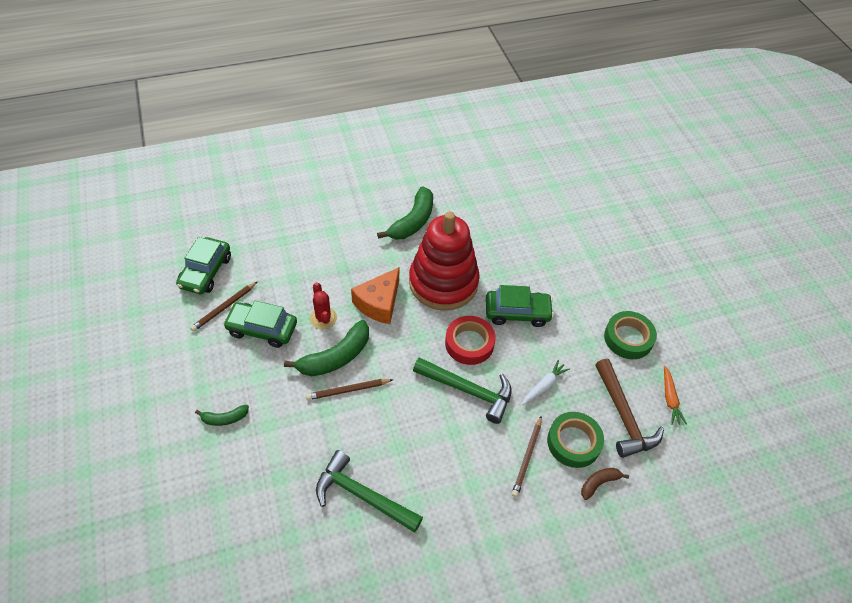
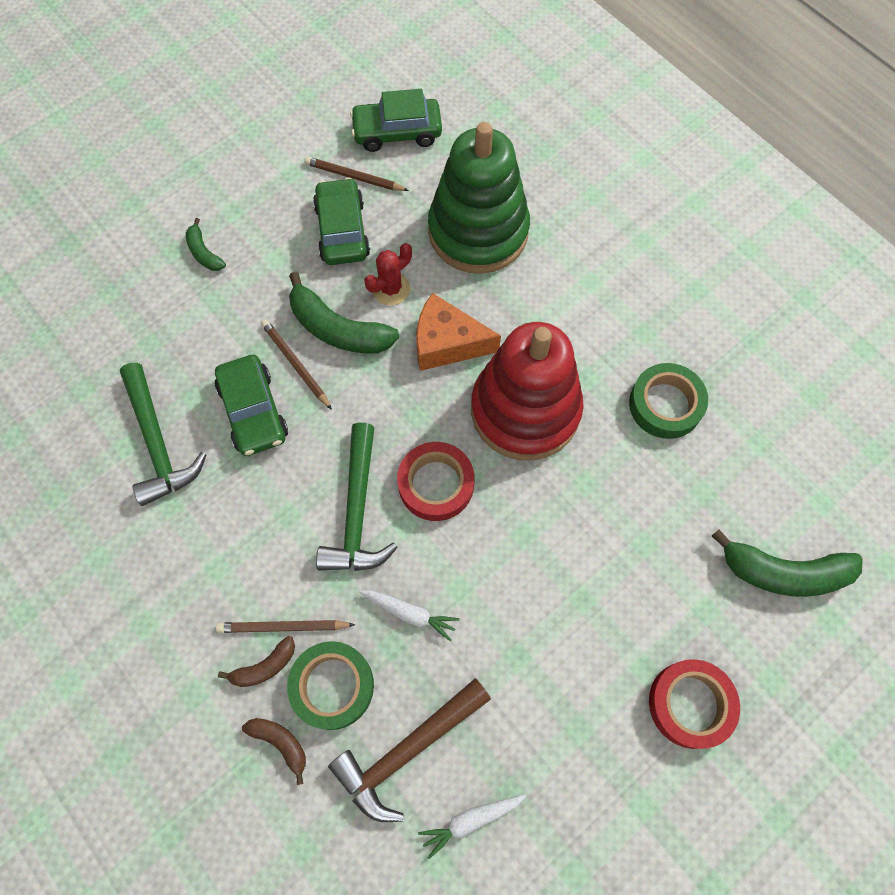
camera: 70 degrees right, 15 degrees up
(310, 259) = (478, 232): none -> green stacking toy
(362, 495) = (158, 443): green hammer -> green hammer turned 150 degrees clockwise
(413, 221) = (616, 326): green banana -> green banana (784, 573)
(517, 312) = (523, 532): green car -> green car (253, 411)
(549, 477) = (264, 667): none -> brown banana
(628, 338) = (558, 720): green tape -> green tape (665, 404)
(637, 279) = (690, 704): none -> red tape
(670, 399) = (471, 820): orange carrot -> white carrot

